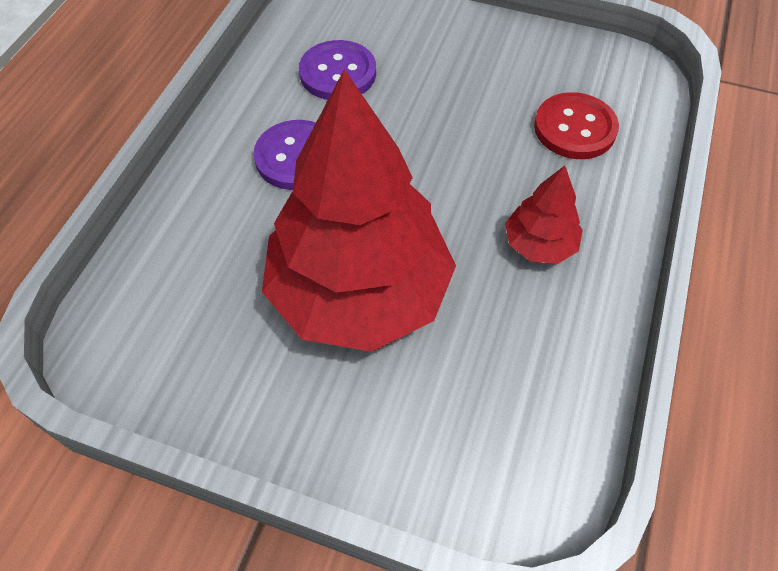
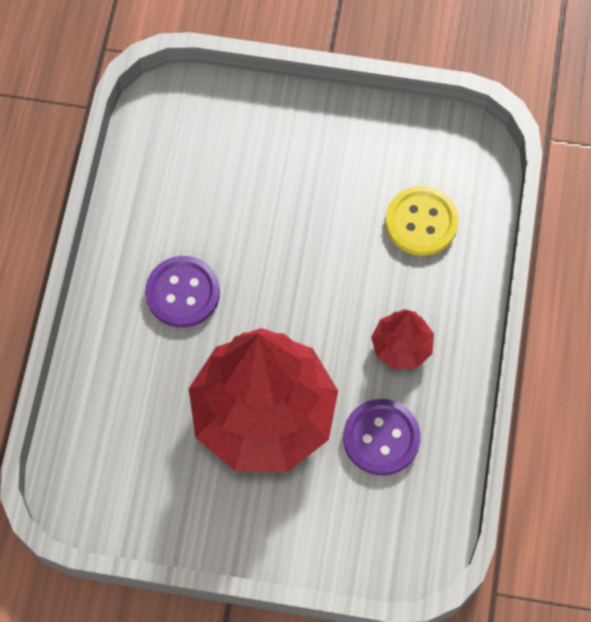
camera: 10 degrees left, 10 degrees up
(338, 73) = (198, 192): purple button -> purple button (381, 438)
(575, 128) = (421, 222): red button -> yellow button

